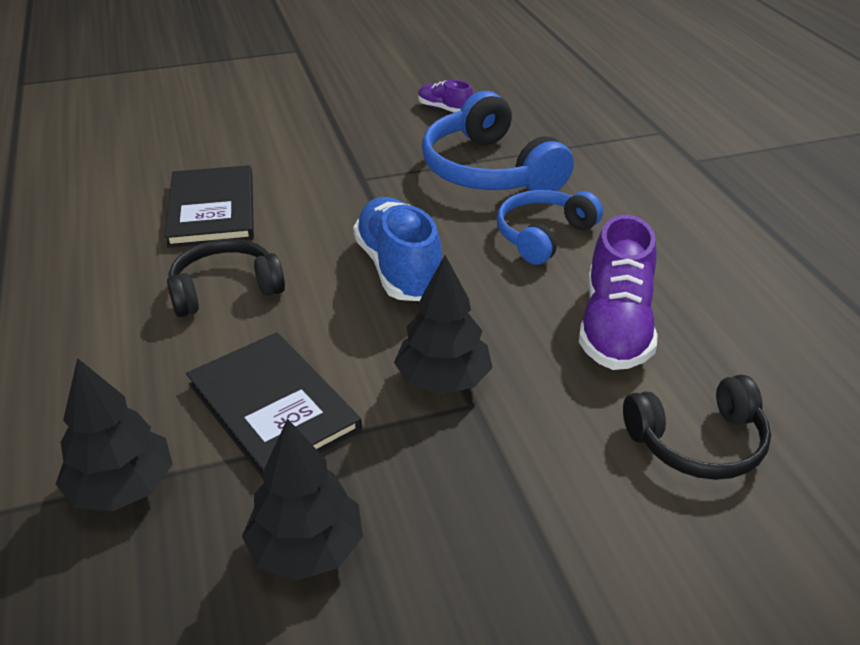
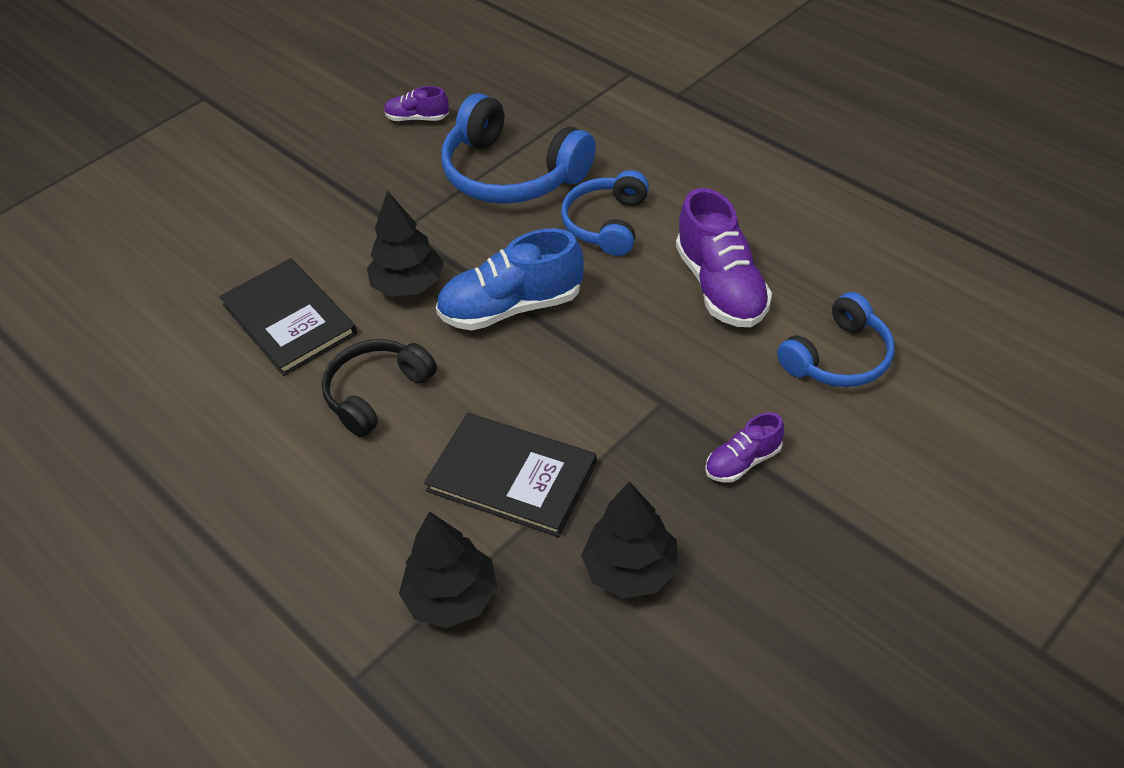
camera: 25 degrees left, 10 degrees up
(399, 269) = (511, 307): blue shoe -> blue shoe turned 60 degrees counterclockwise
(443, 380) = (625, 392): black tree -> black tree (408, 285)
(511, 498) = (743, 461): none -> purple shoe
(698, 443) = (839, 358): black headphones -> blue headphones

